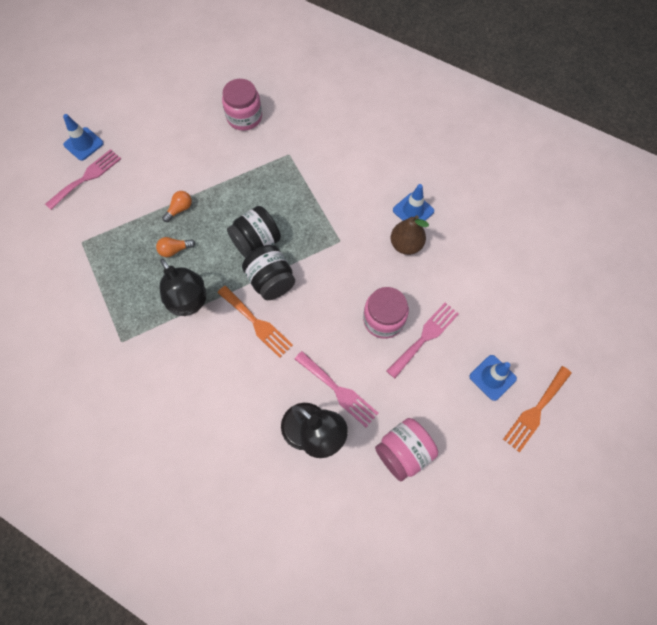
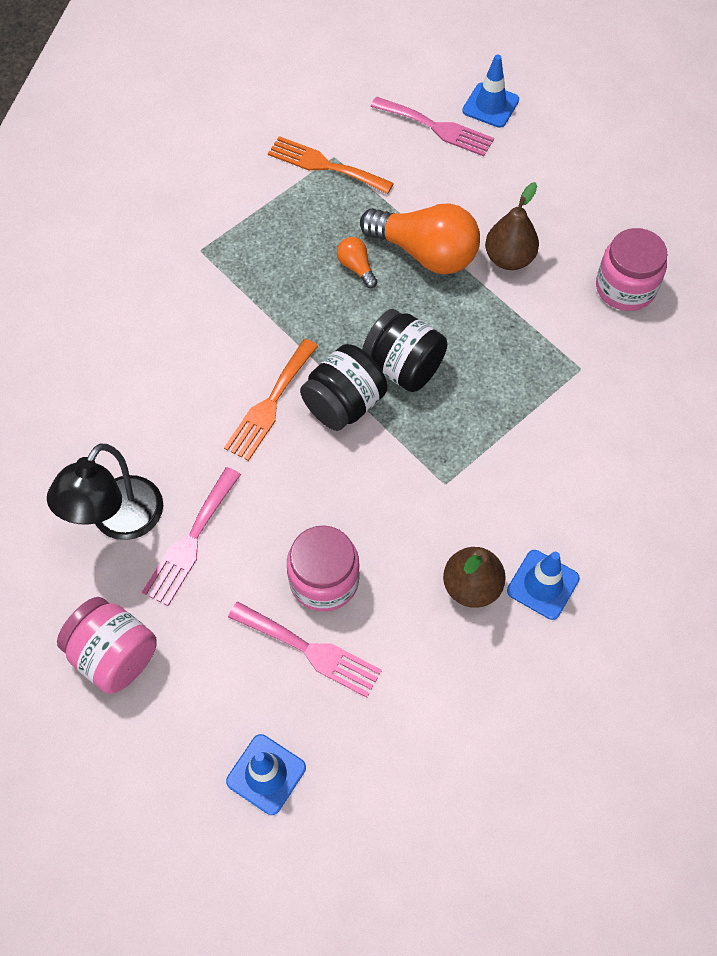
camera: 75 degrees right, 5 degrees down
(180, 209) = (425, 253): orange light bulb -> orange light bulb, size x2.24
(190, 304) = (277, 312): black lamp -> none
(202, 167) = (509, 258): none -> brown pear
(536, 411) = (223, 858): orange fork -> orange fork (324, 165)

